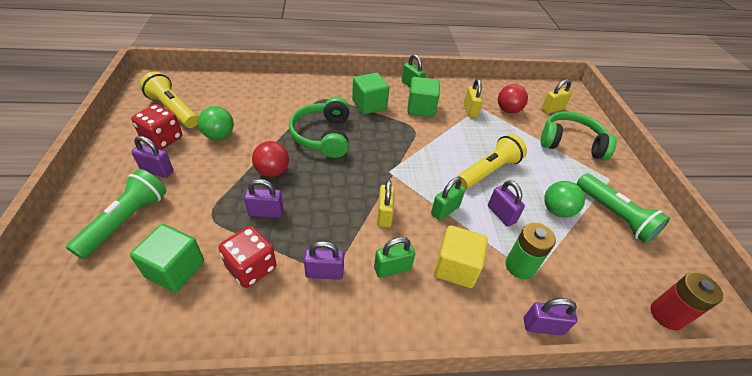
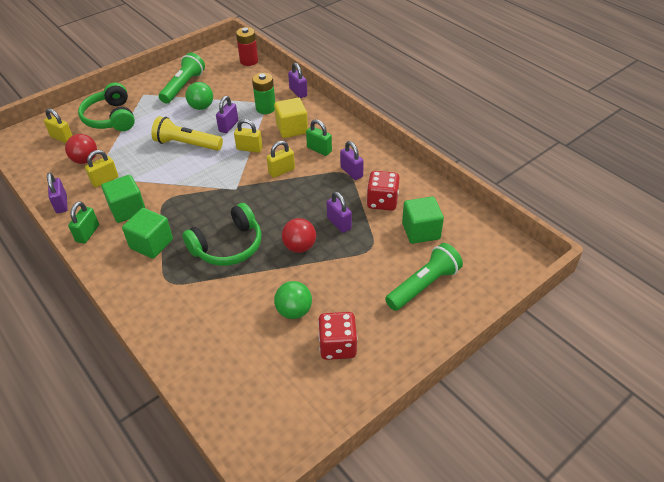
camera: 120 degrees left, 0 degrees up
(126, 220) = (423, 285): green flashlight -> green flashlight turned 150 degrees clockwise
(157, 171) = (370, 313): purple padlock -> purple padlock (61, 204)
(173, 110) = (294, 379): yellow flashlight -> none
(445, 210) = (249, 148): green padlock -> yellow padlock

